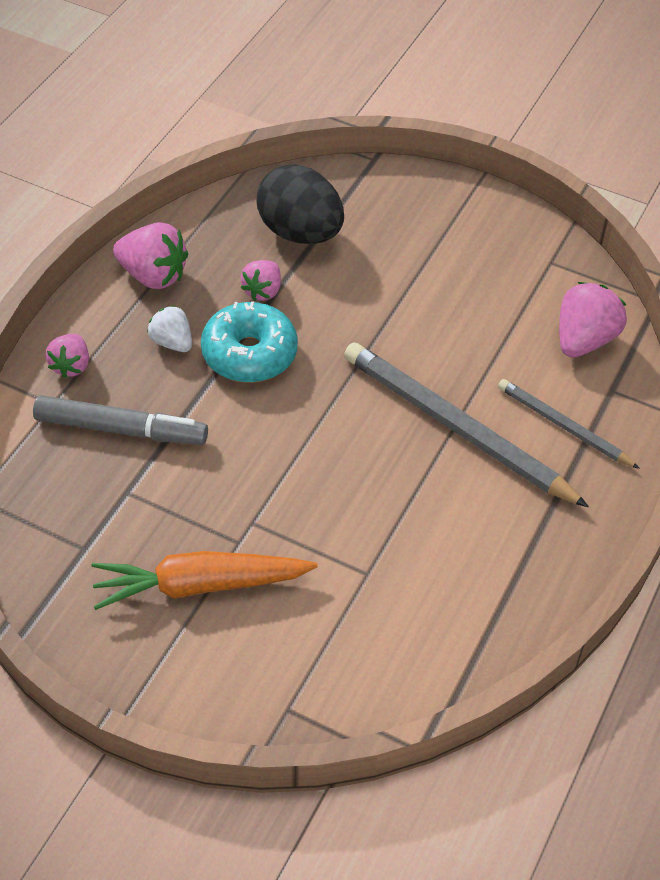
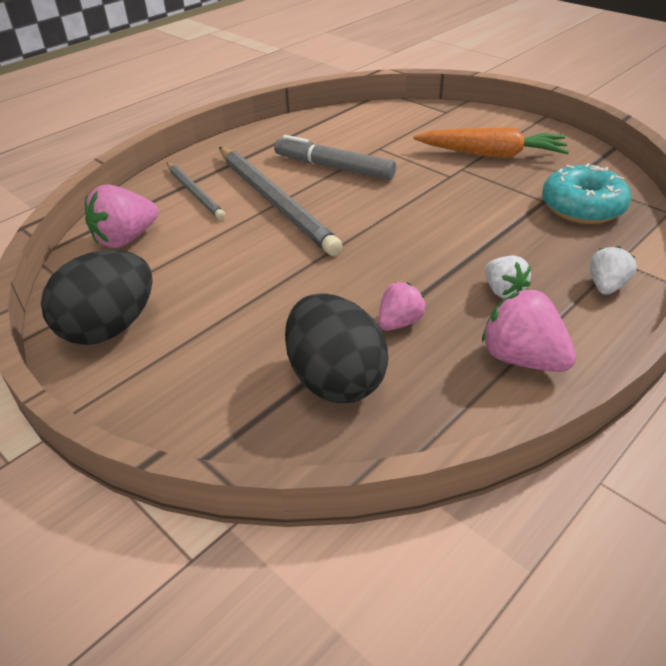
camera: 160 degrees left, 10 degrees down
(71, 366) = (606, 286): pink strawberry -> white strawberry
(121, 429) = (551, 235): grey marker -> grey marker (334, 167)
(249, 354) = (427, 271): turquoise donut -> turquoise donut (582, 207)
(512, 242) = (110, 328): none -> black egg

